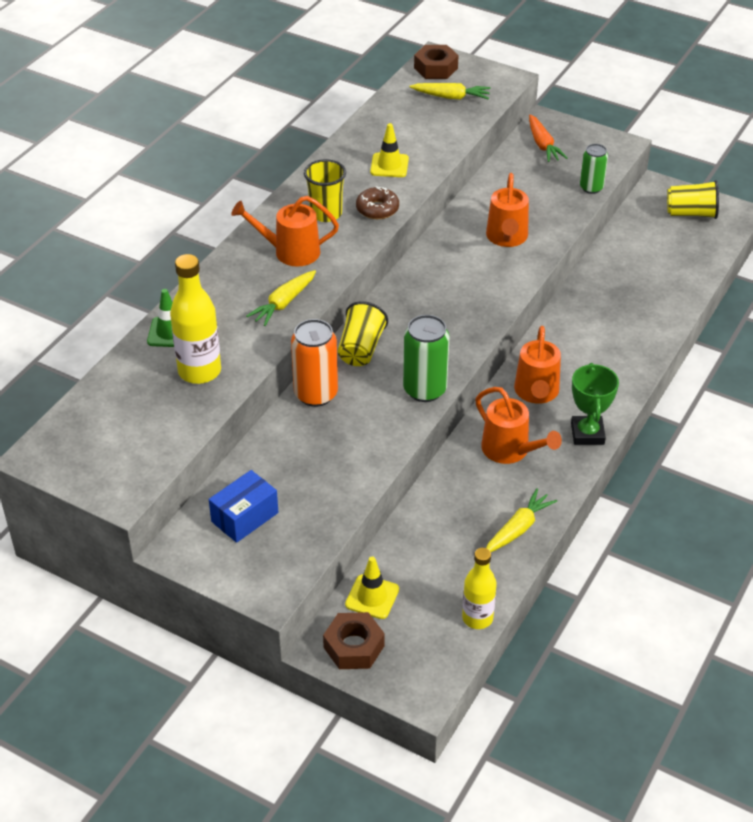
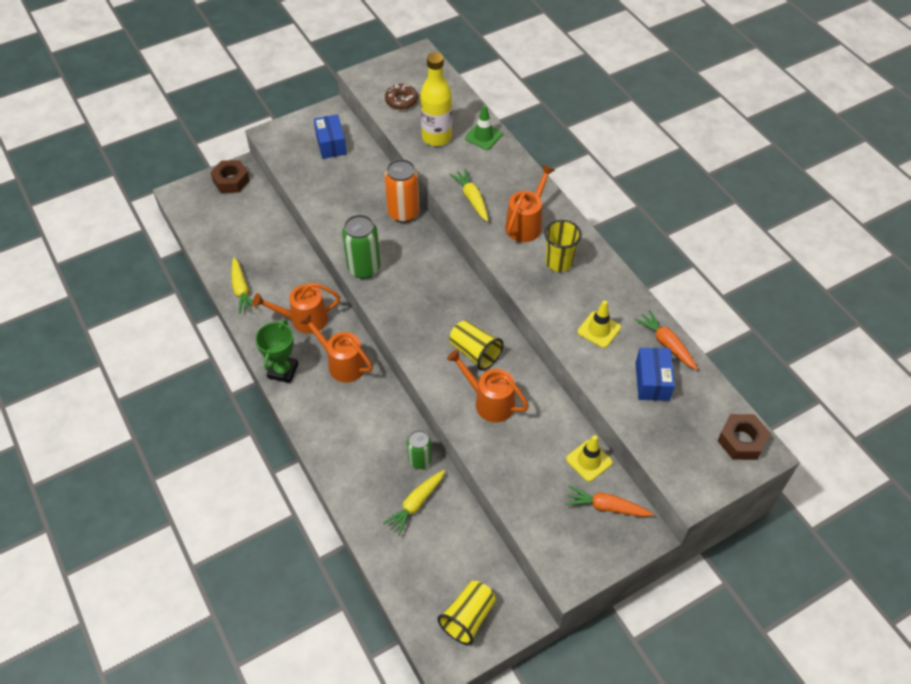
camera: 120 degrees right, 10 degrees up
(361, 349) = (428, 253): yellow cup -> yellow cup (475, 353)
(370, 125) = (666, 344): none -> orange carrot
(372, 597) = (255, 201): yellow traffic cone -> yellow traffic cone (589, 460)
(377, 209) = (544, 295): brown donut -> brown donut (401, 101)
(419, 123) = (652, 381): none -> blue box
(451, 97) = (682, 427): yellow carrot -> yellow carrot (416, 503)
(477, 618) = (200, 239): yellow bottle -> none
(587, 434) = (283, 371): green trophy -> green trophy turned 75 degrees clockwise
(591, 188) = (517, 507): green can -> green can (420, 460)

